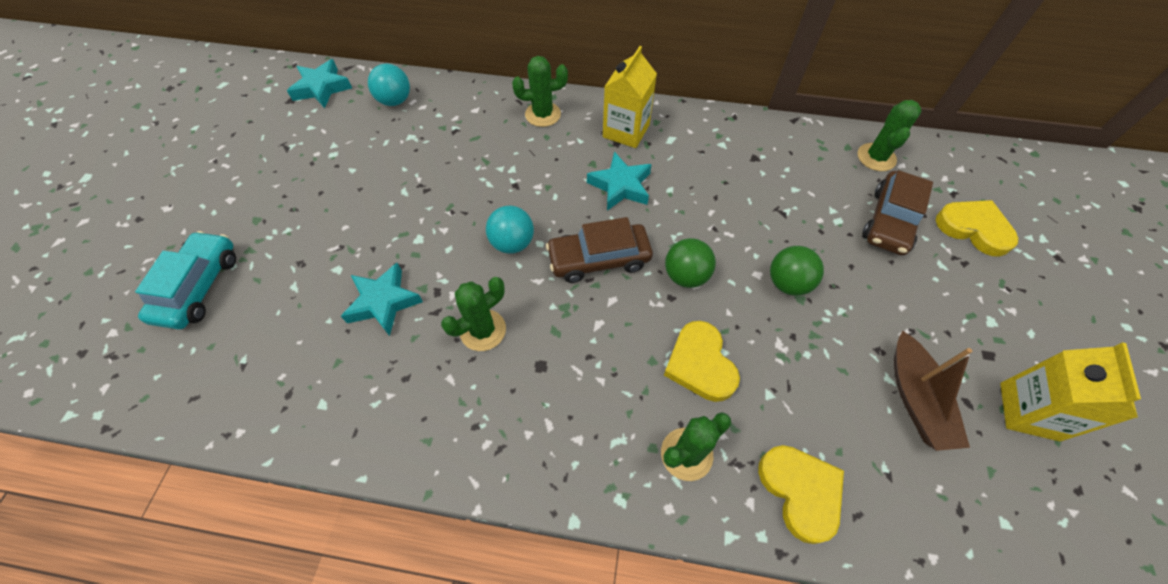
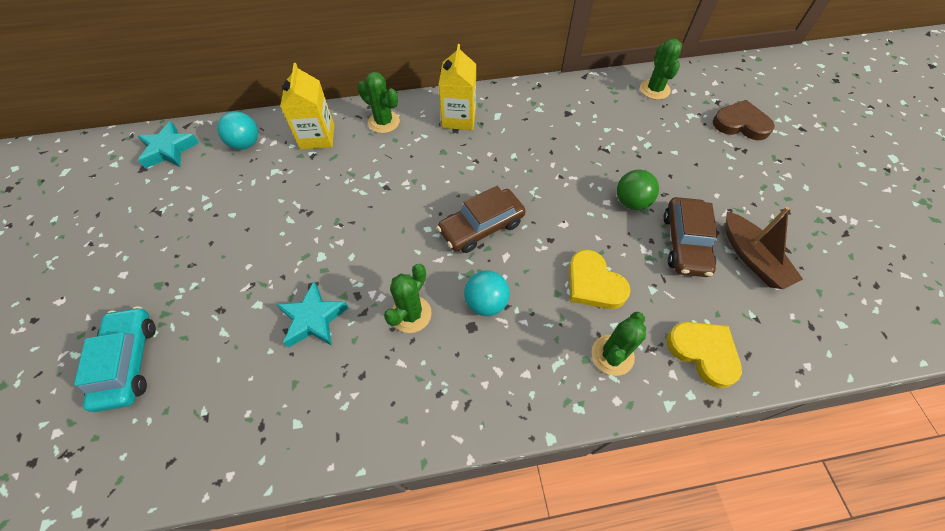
camera: 20 degrees left, 0 degrees up
(512, 243) = (404, 235): turquoise ball -> turquoise ball (486, 303)
(543, 114) = (384, 122): green cactus -> green cactus turned 60 degrees clockwise
(621, 186) = (474, 163): turquoise star -> none
(686, 276) = (554, 219): green ball -> none
(889, 221) = (683, 134): brown car -> brown car (685, 243)
(973, 228) = (740, 124): yellow heart -> brown heart
(1028, 411) = (826, 242): yellow carton -> yellow carton (317, 137)

